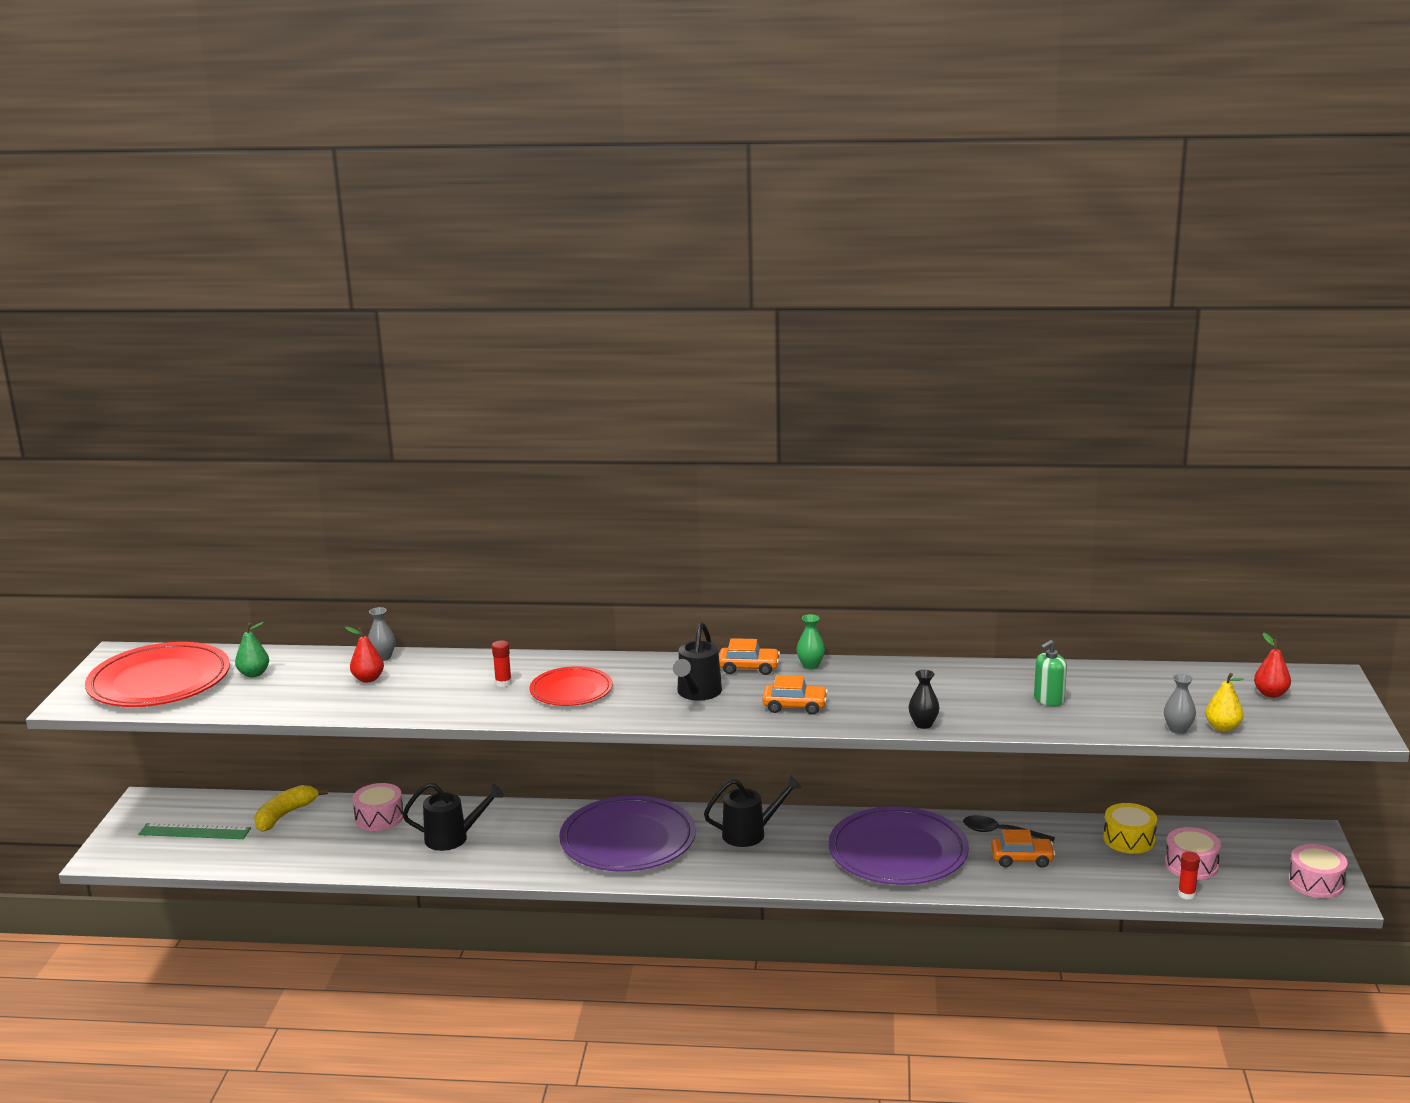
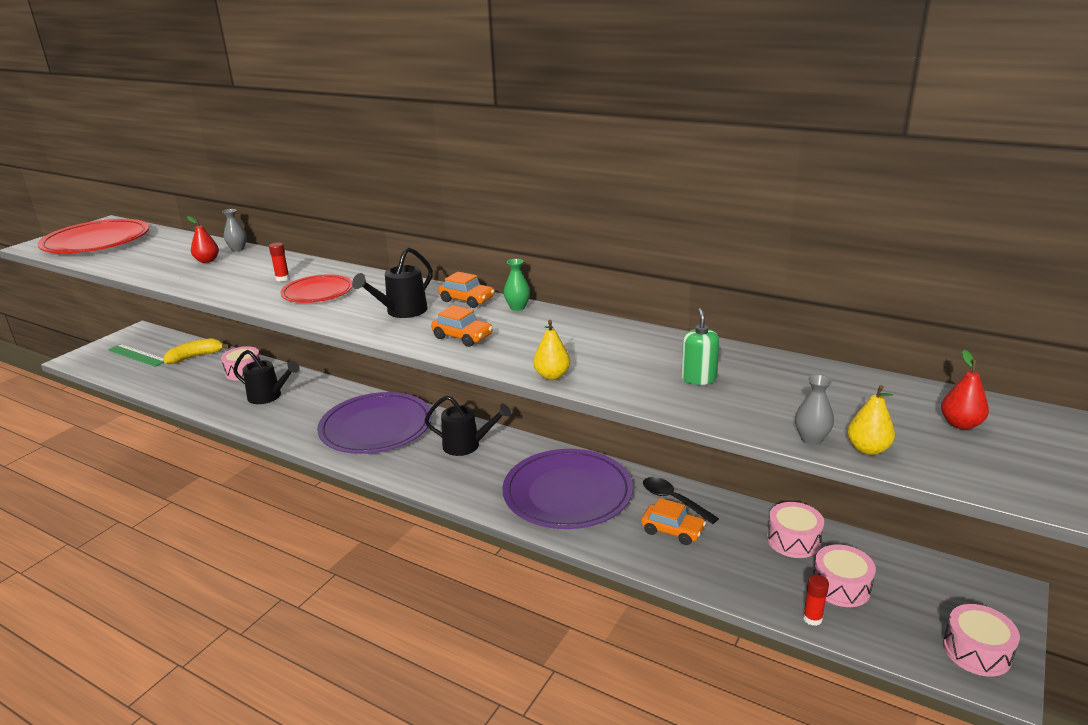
camera: 25 degrees right, 5 degrees up
(254, 674) = (151, 246): green pear -> none
(923, 724) = (552, 376): black vase -> yellow pear
(1049, 700) = (698, 379): green soap dispenser -> green soap dispenser turned 105 degrees clockwise
(1129, 839) = (793, 540): yellow drum -> pink drum

